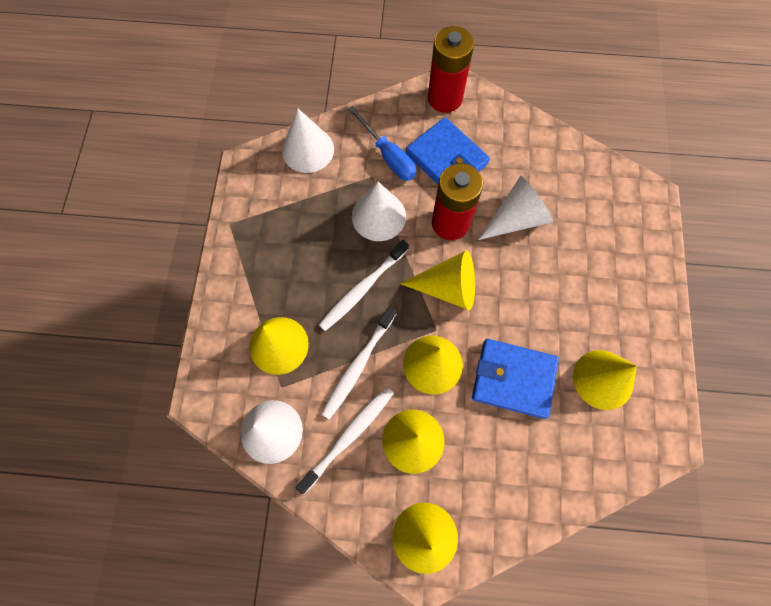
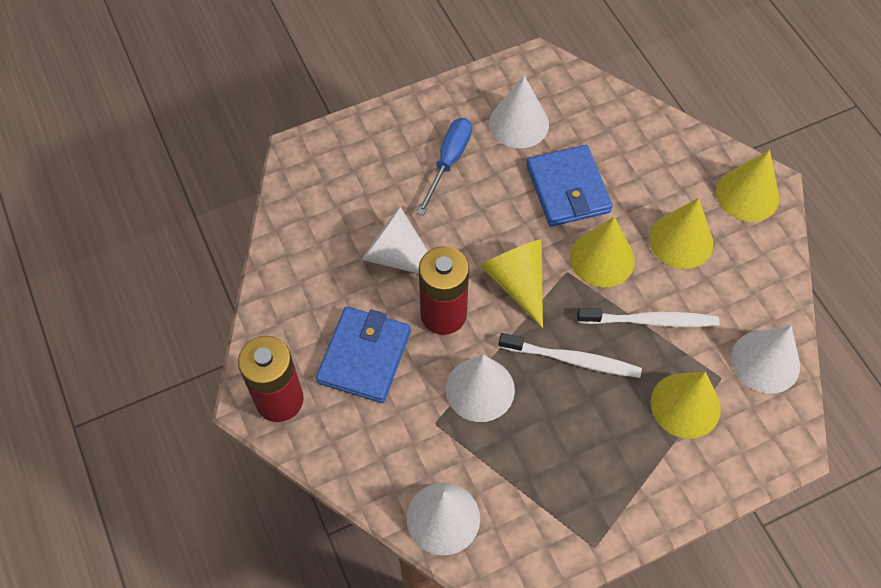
camera: 120 degrees left, 10 degrees down
(349, 436) = (717, 293): white toothbrush -> none
(388, 156) = (397, 420): blue screwdriver -> blue screwdriver (449, 161)
(603, 379) = (519, 123): yellow cone -> white cone

